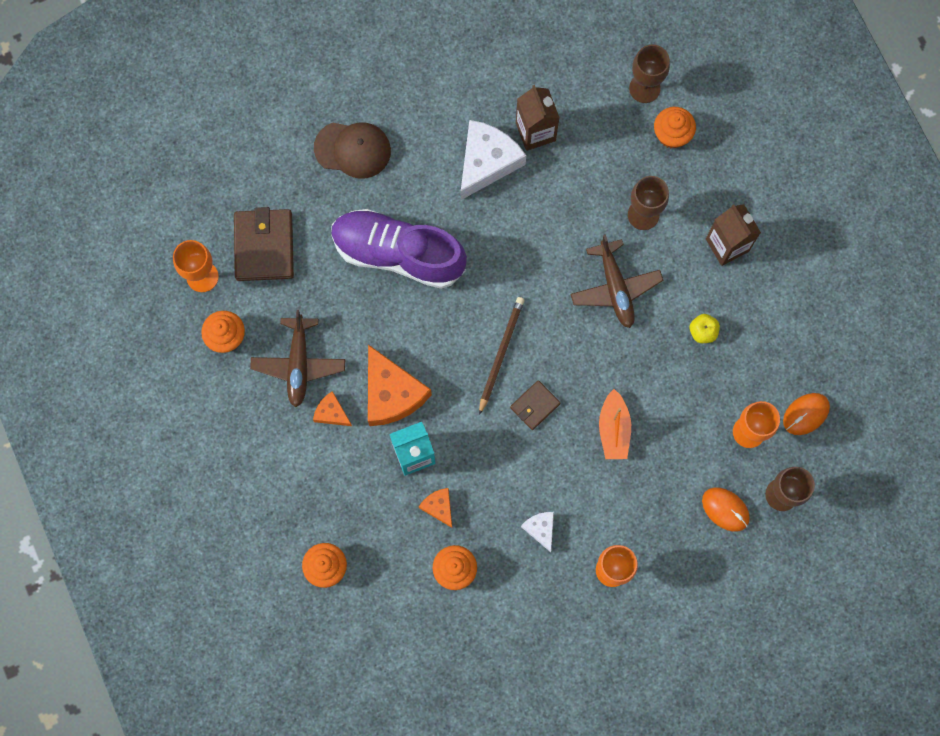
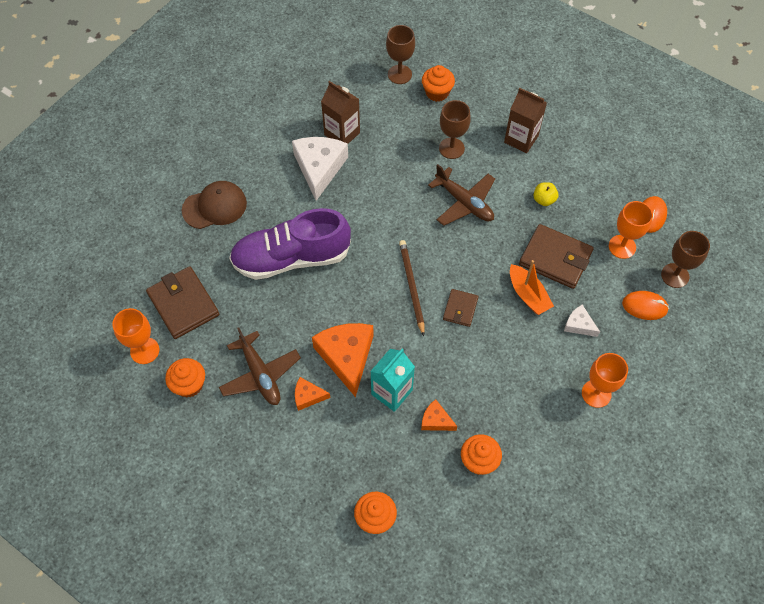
camera: 30 degrees left, 15 degrees down
(391, 393) = (346, 357): orange cheese -> orange cheese turned 135 degrees counterclockwise
(540, 529) = (523, 393): white cheese -> white cheese (579, 325)
(669, 405) = (555, 258): none -> brown wallet

